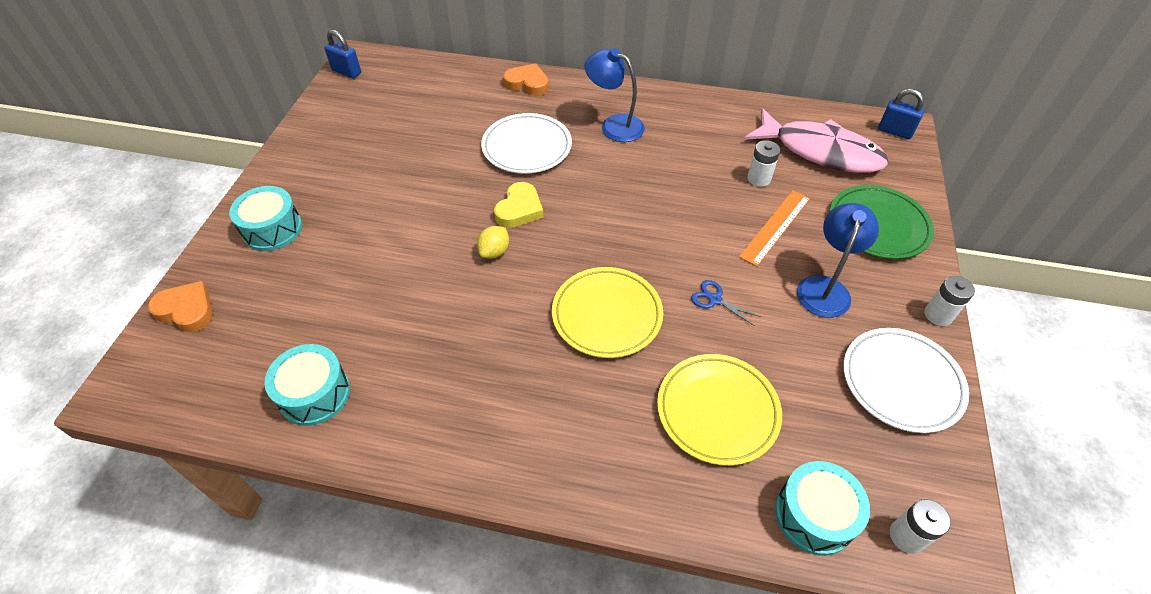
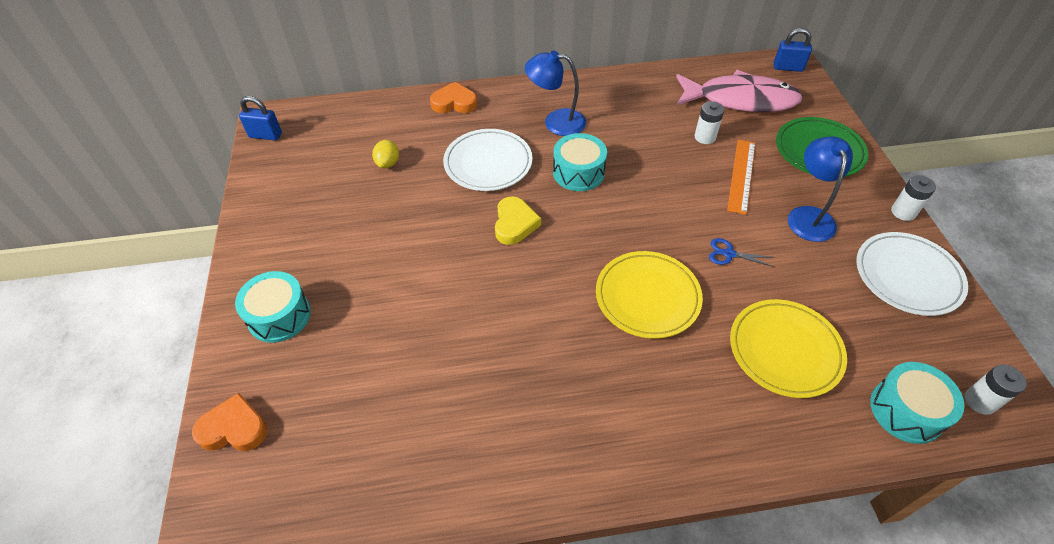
camera: 20 degrees left, 0 degrees up
(314, 394) = (420, 465): turquoise drum -> turquoise drum (578, 172)
(494, 252) = (514, 270): yellow lemon -> yellow lemon (388, 163)

